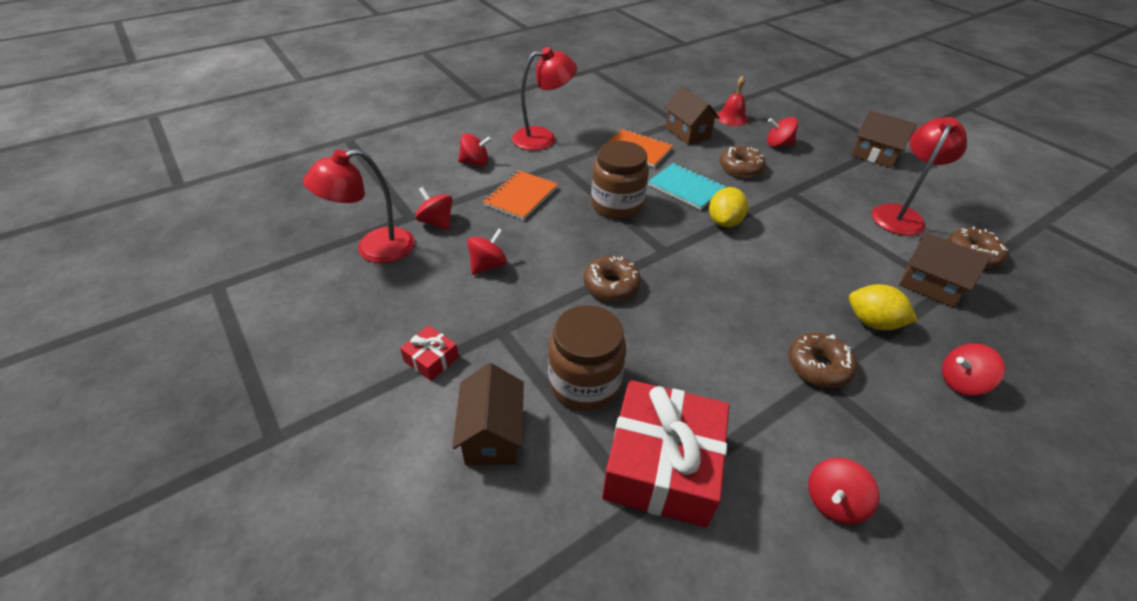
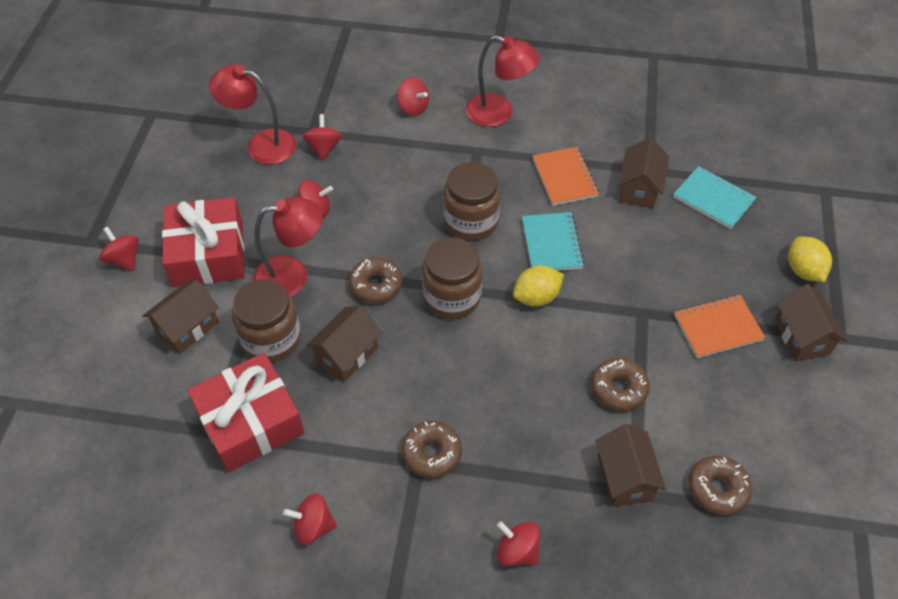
camera: 45 degrees right, 10 degrees up
(431, 359) = (208, 254): red gift -> red gift, size x2.31
(521, 196) = (408, 164): orange notebook -> orange notebook (718, 327)
(660, 347) = (347, 354): none -> brown house
(674, 257) = (452, 297): none -> brown jar
(732, 118) = (713, 199): red bell -> turquoise notebook
(740, 168) = (633, 258): brown donut -> brown donut (618, 389)
(778, 144) = (713, 258): red spinning top -> red spinning top (124, 259)
(872, 322) = (524, 461): yellow lemon -> yellow lemon (803, 270)
(900, 214) = (714, 407): red lamp -> red lamp (292, 275)

